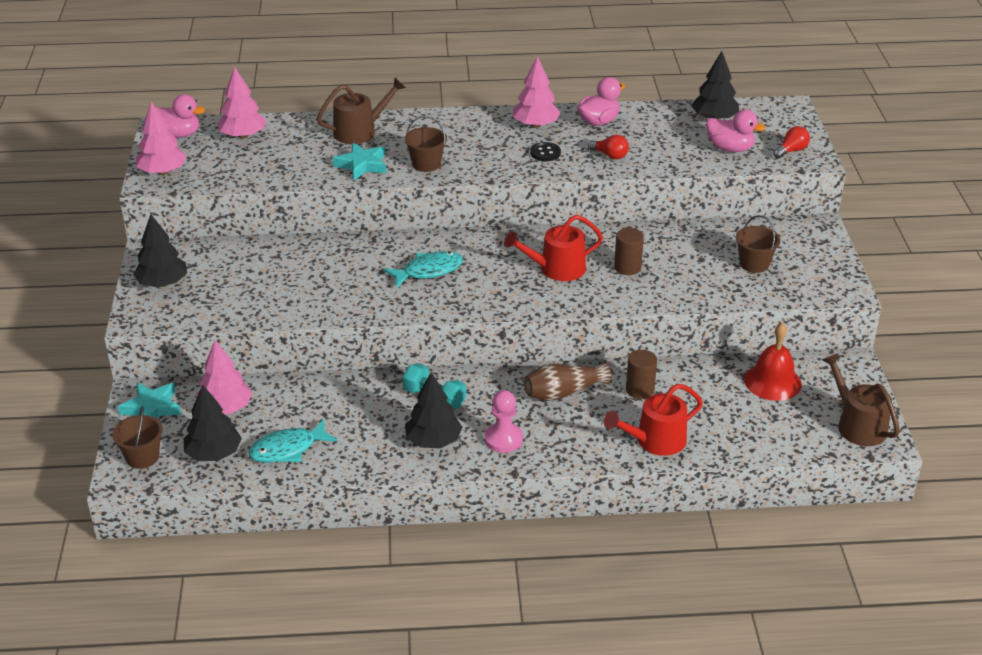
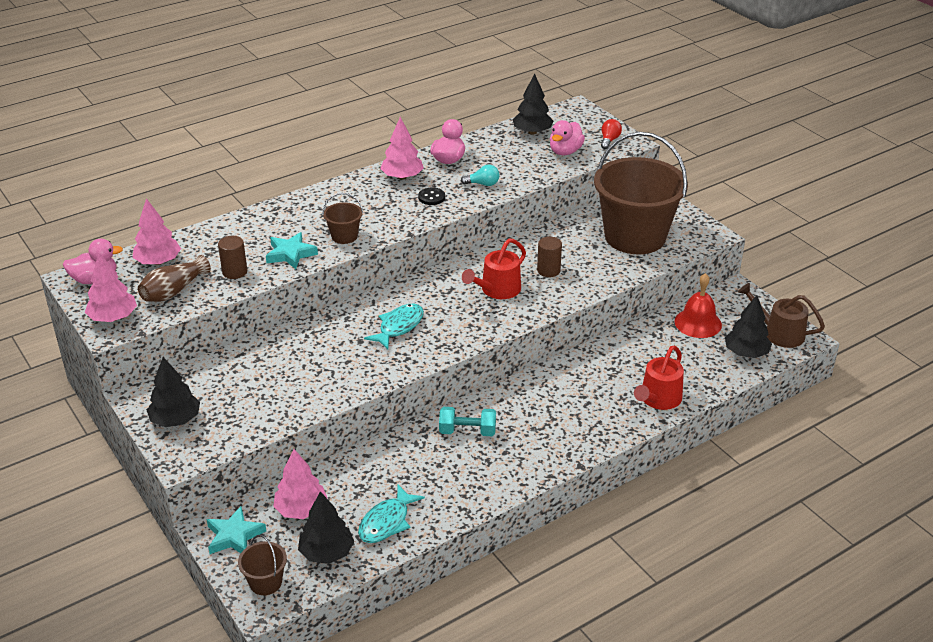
camera: 30 degrees left, 0 degrees up
(359, 131) = (260, 226): brown watering can -> none
(433, 441) = (497, 466): black tree -> black tree (746, 353)
(503, 439) = (549, 443): pink pawn -> none
(563, 392) = (561, 388): brown vase -> brown vase (173, 291)
(610, 155) = (483, 184): red light bulb -> turquoise light bulb
(640, 390) = (613, 364): brown cylinder -> brown cylinder (234, 272)
(730, 148) = (565, 151): pink duck -> pink duck turned 120 degrees clockwise
(754, 264) = (635, 237): brown bucket -> brown bucket, size x2.48

